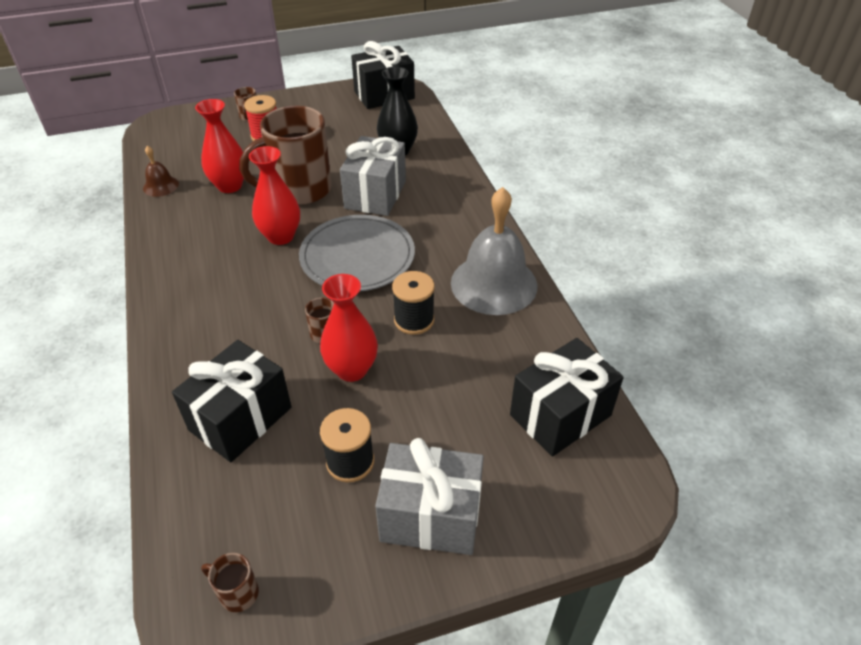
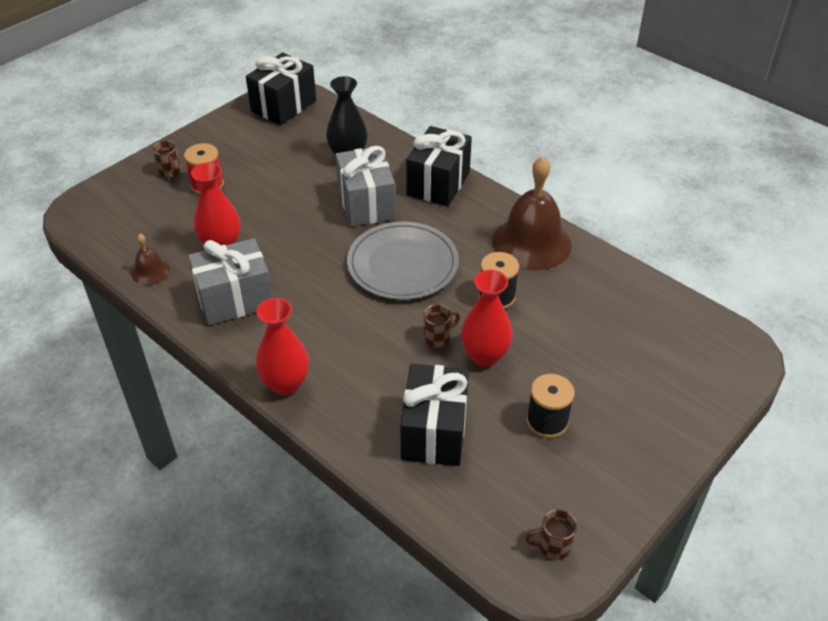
camera: 30 degrees left, 0 degrees up
(281, 236) = (318, 273): red vase -> red vase (286, 384)
(299, 190) = (293, 225): brown mug -> none
(430, 516) = (635, 429): grey gift -> grey gift (235, 299)
(494, 284) = (531, 243): grey bell -> brown bell
(560, 415) = (661, 320): black gift -> black gift (438, 183)

